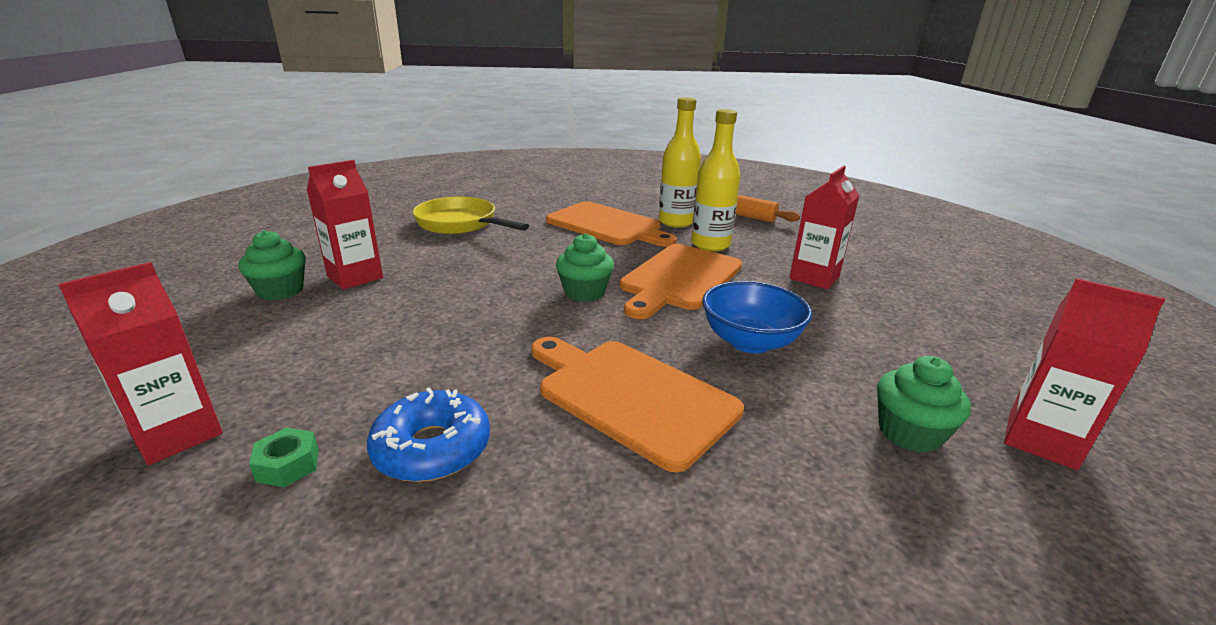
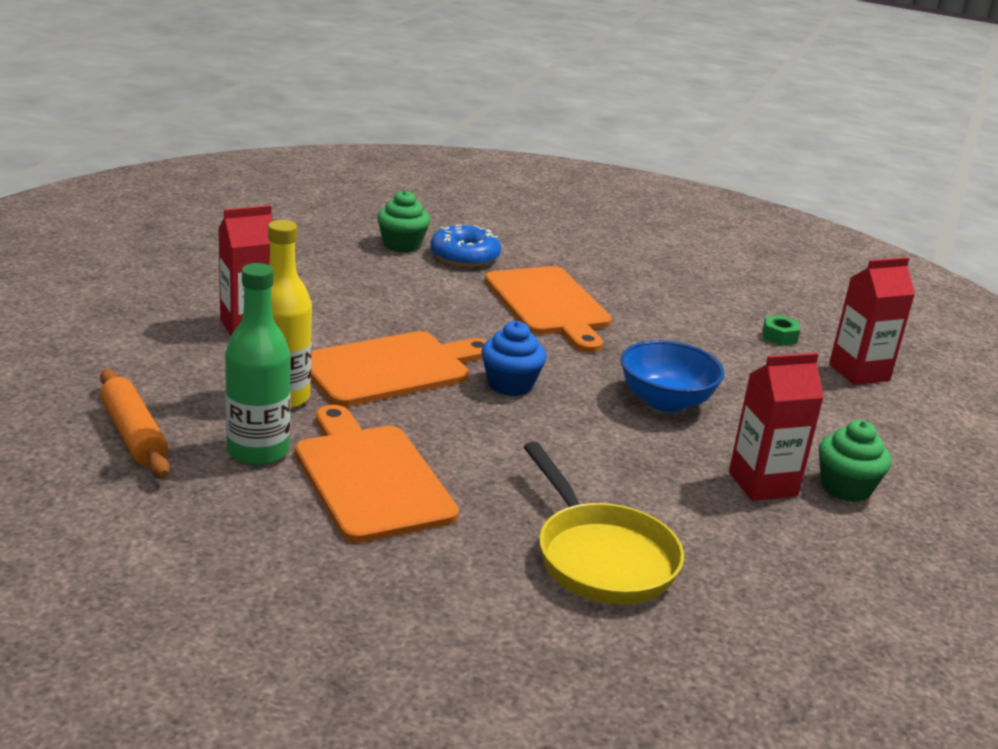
camera: 155 degrees left, 0 degrees up
(432, 448) = (693, 319): blue donut -> blue donut (464, 256)
(584, 292) = (510, 384): green cupcake -> blue cupcake
(676, 222) = (258, 451): yellow bottle -> green bottle
(750, 342) = (416, 304): blue bowl -> blue bowl (665, 401)
(1041, 440) = (335, 223): red carton -> none

